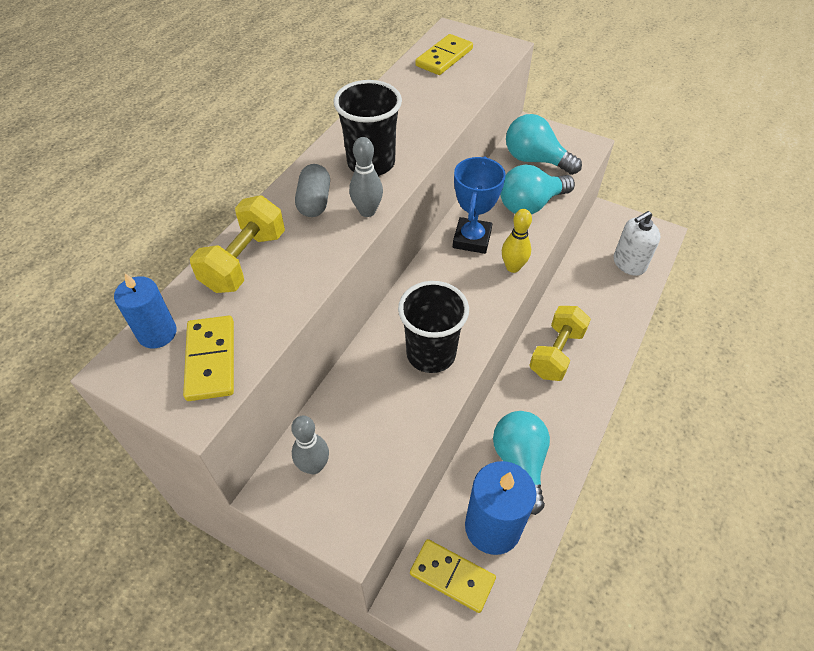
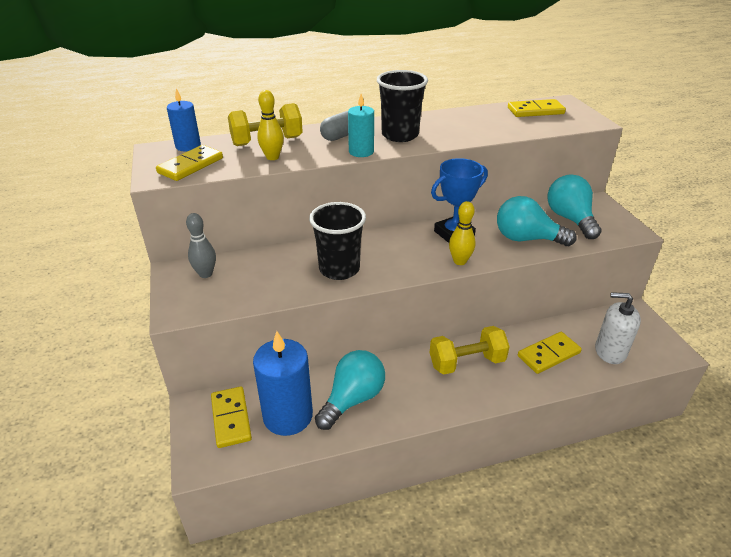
camera: 45 degrees right, 15 degrees down
(287, 281) = (272, 157): none -> yellow bowling pin
(367, 211) = (361, 152): grey bowling pin -> turquoise candle
(598, 298) = (548, 354): none -> yellow domino

